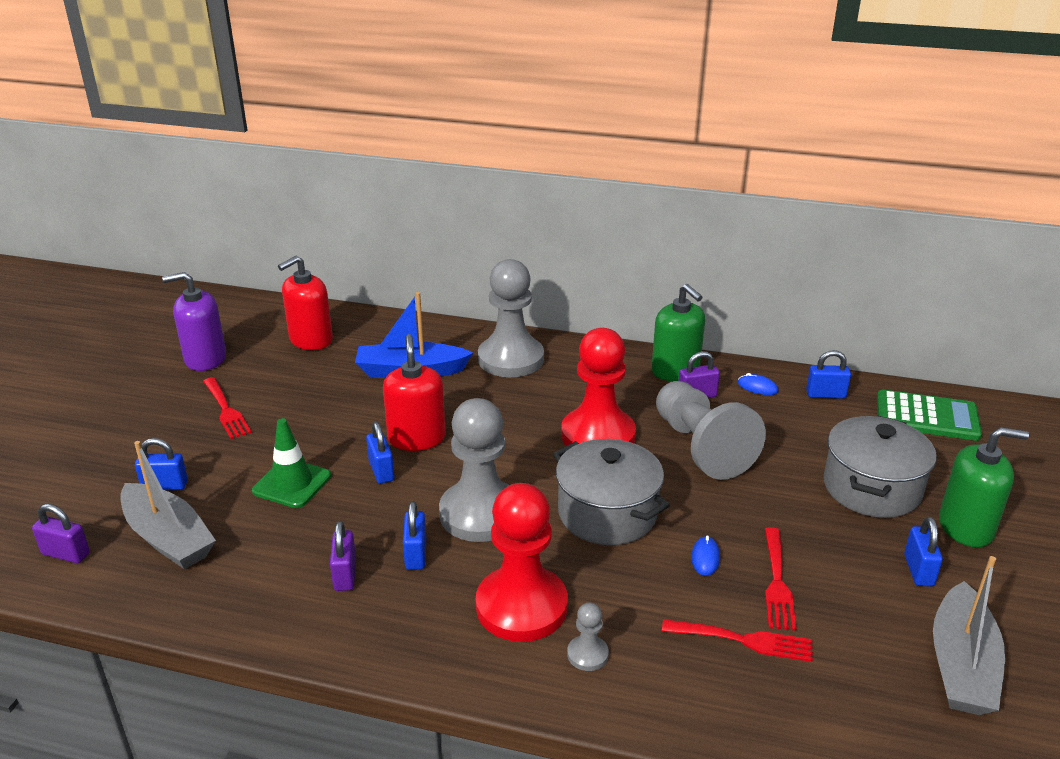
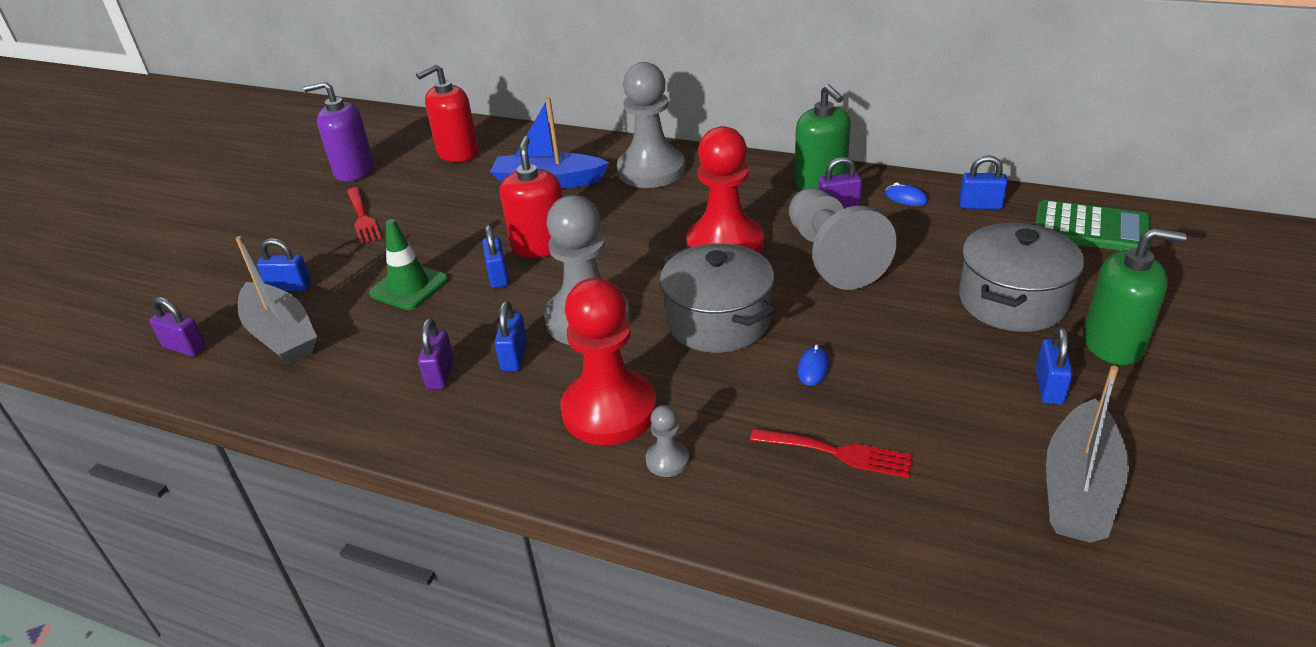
camera: 10 degrees right, 5 degrees up
(777, 582) = (886, 395): red fork -> none

